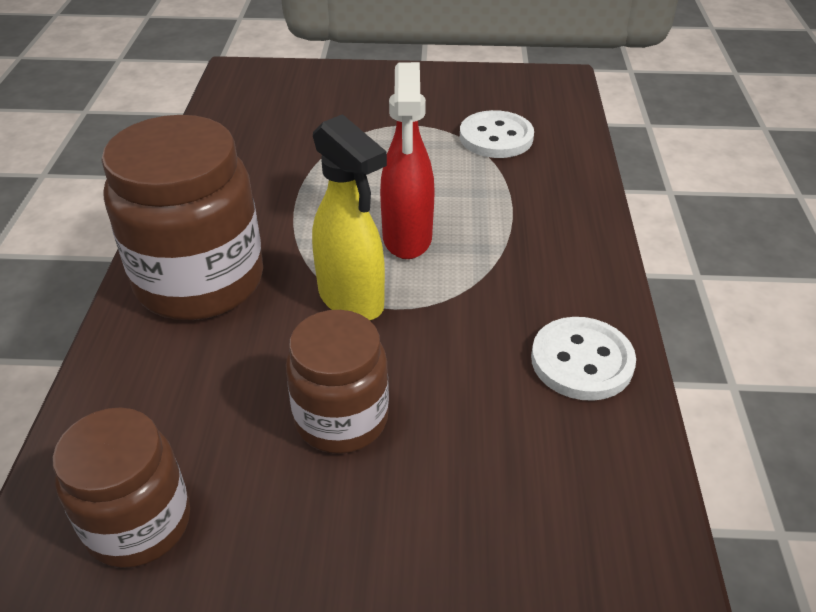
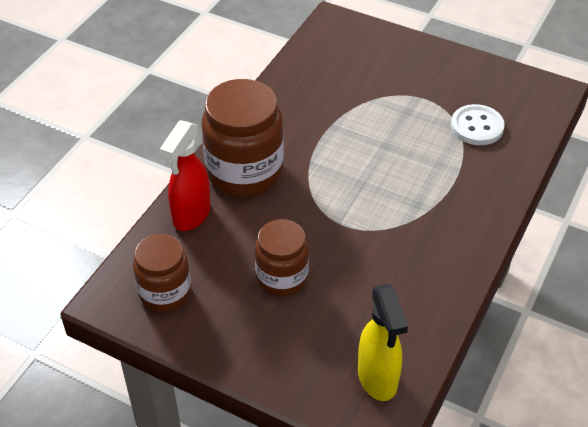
camera: 25 degrees right, 5 degrees up
(352, 300) = (322, 212): yellow spray bottle -> yellow spray bottle (377, 379)
(407, 239) = (375, 183): red spray bottle -> red spray bottle (191, 215)
(582, 361) = (429, 293): white button -> none

